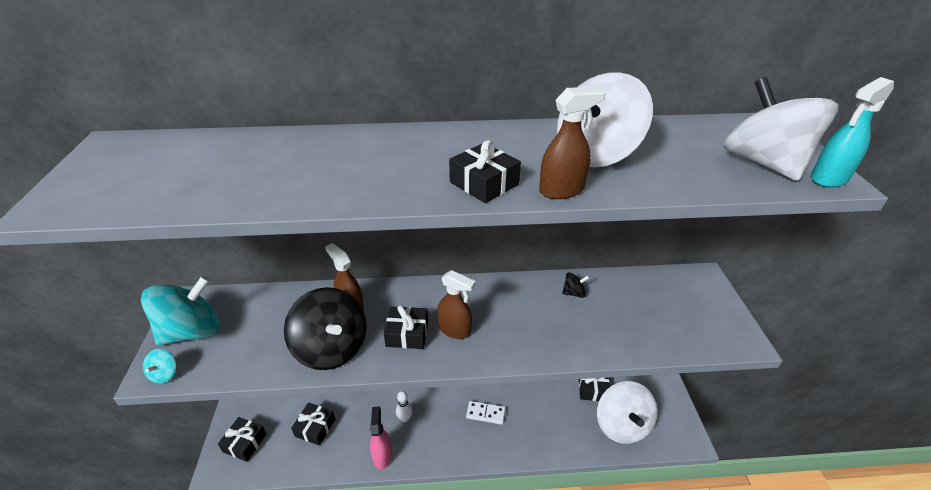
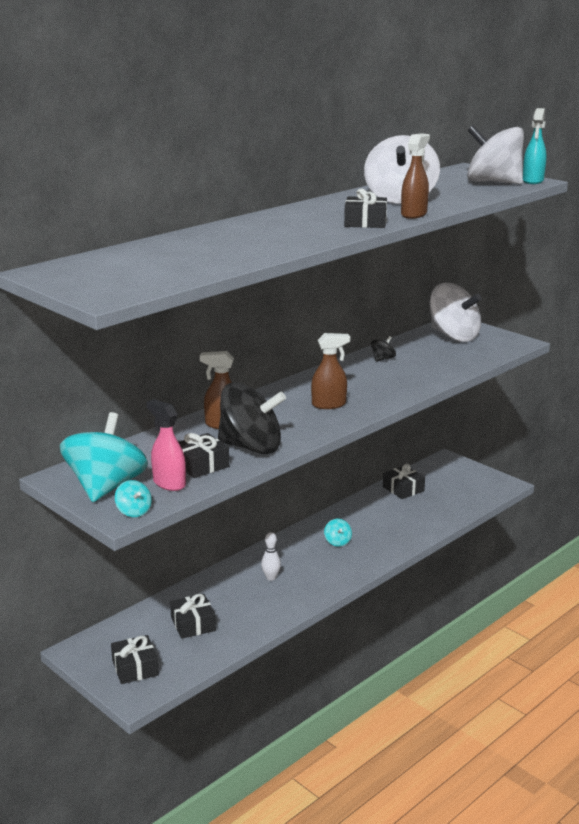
camera: 40 degrees left, 15 degrees down
(382, 455) = (284, 606): pink spray bottle -> pink spray bottle (169, 483)
(407, 334) = (296, 419): black gift -> black gift (201, 465)
(485, 413) = (337, 542): white domino -> turquoise spinning top
(622, 425) = (450, 498): white spinning top -> white spinning top (453, 336)

